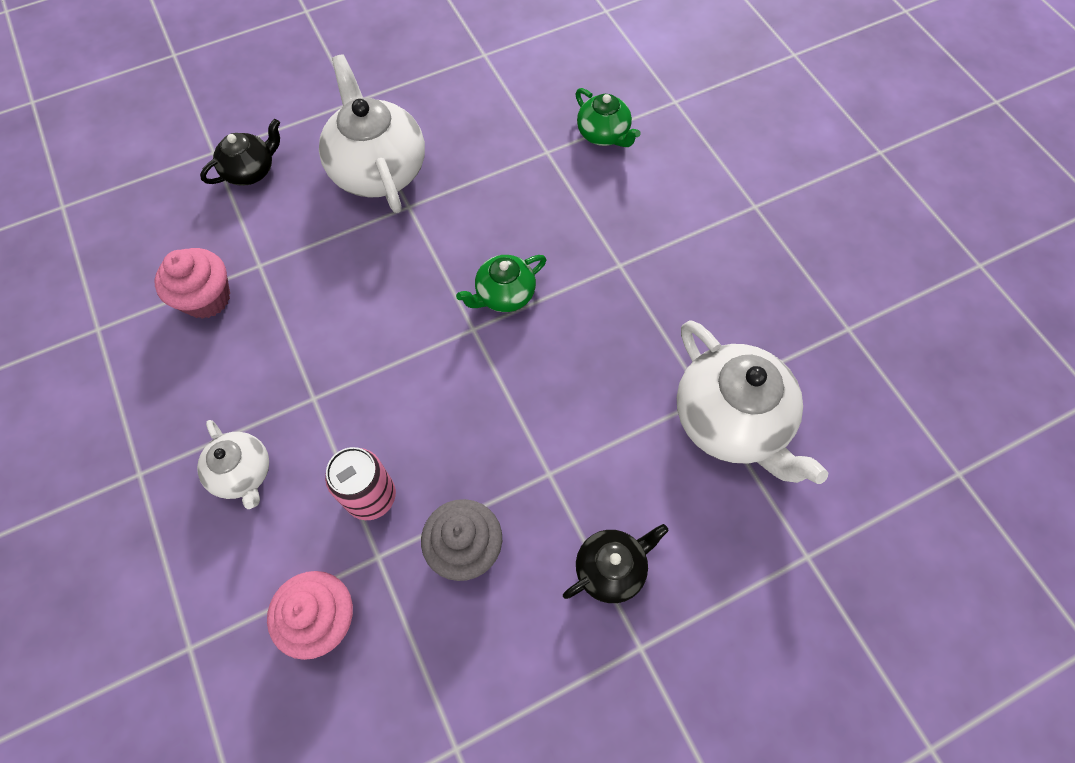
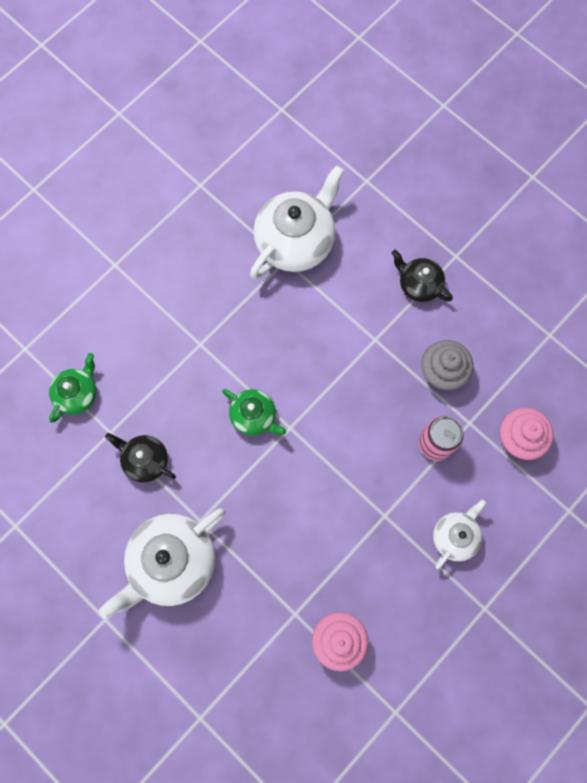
camera: 110 degrees left, 10 degrees up
(251, 170) = (208, 672): black teapot -> black teapot (145, 460)

